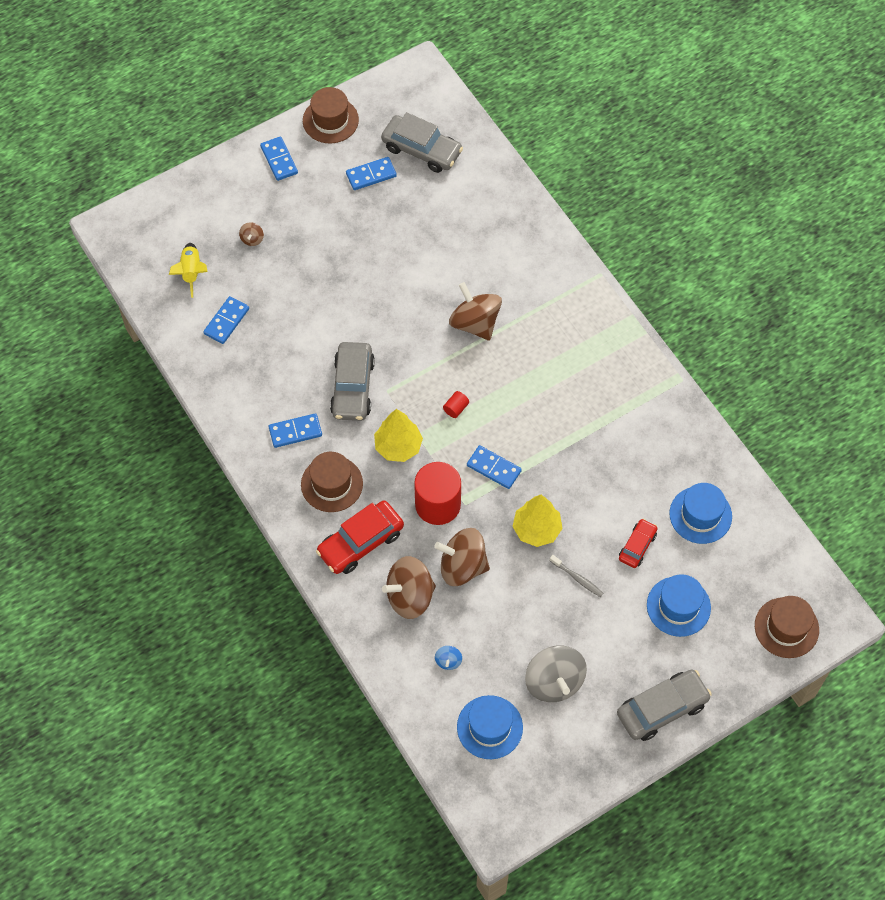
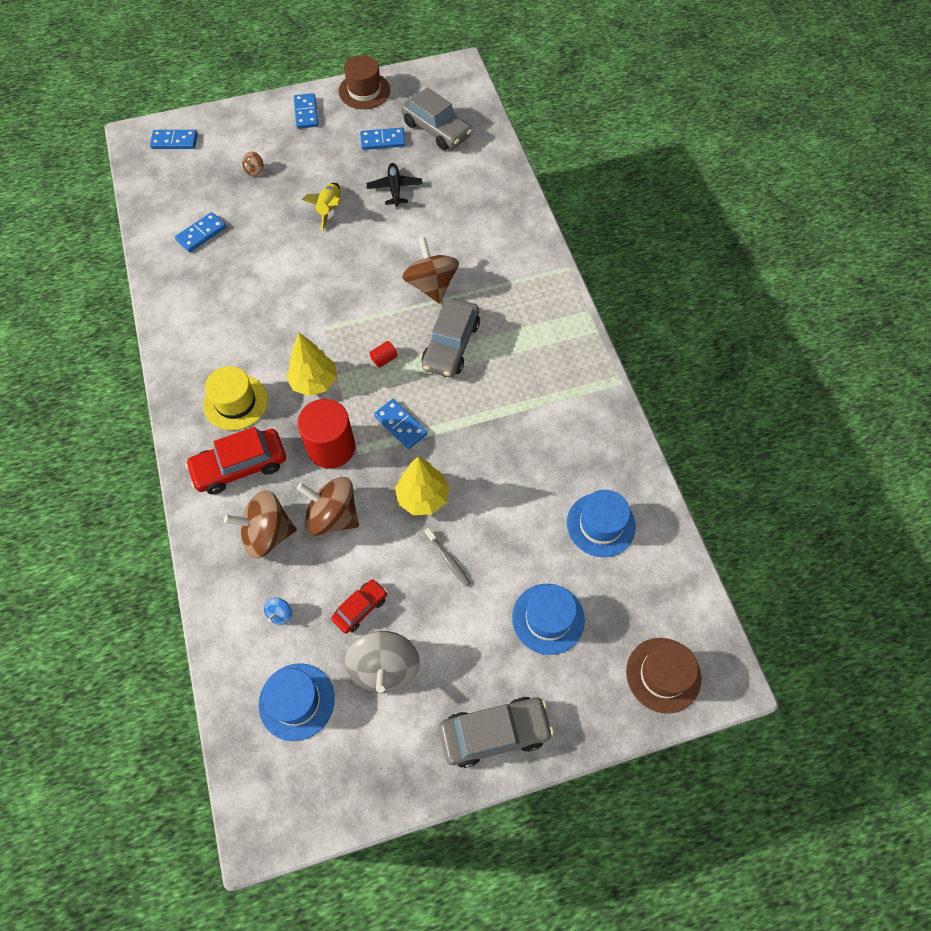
camera: 15 degrees right, 0 degrees up
(191, 272) = (189, 186): yellow rocket -> yellow rocket (329, 209)
(295, 431) = (221, 345): blue domino -> blue domino (174, 141)
(332, 484) = (235, 402): brown hat -> yellow hat
(353, 387) = (293, 317): grey car -> grey car (451, 345)
(403, 227) = (395, 188): none -> black plane
(637, 546) = (523, 541): red car -> red car (360, 608)

